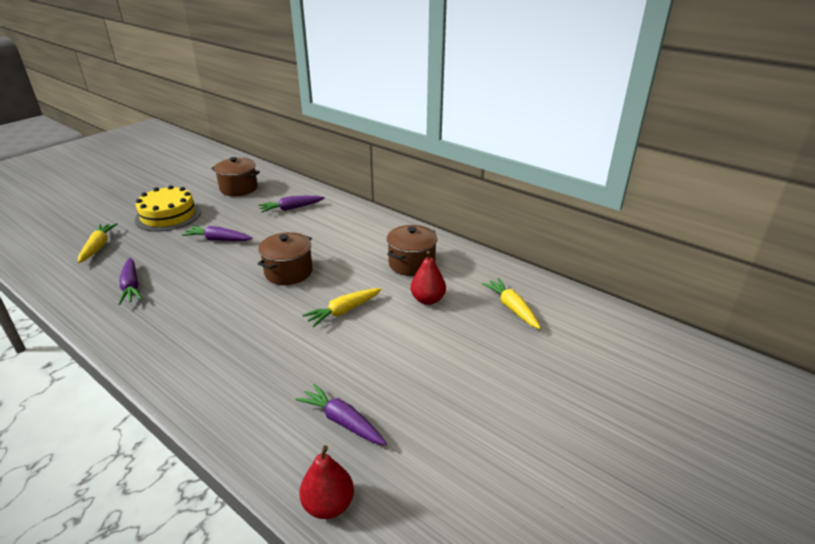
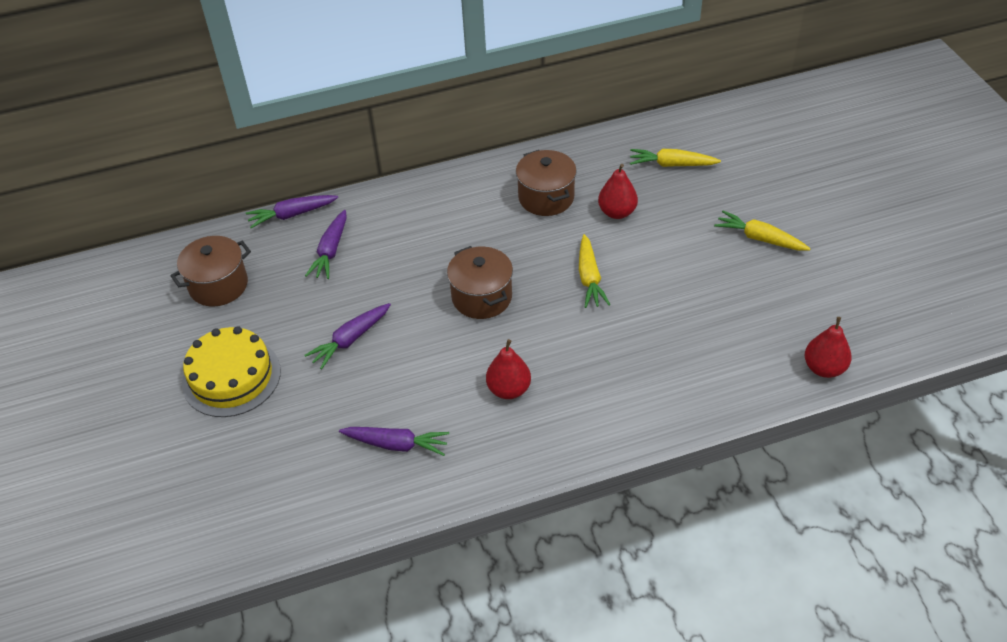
camera: 55 degrees left, 15 degrees up
(98, 247) = (258, 467): yellow carrot -> yellow carrot (760, 238)
(203, 314) = (509, 389): none -> red pear
(342, 421) = (742, 331): purple carrot -> purple carrot (292, 215)

